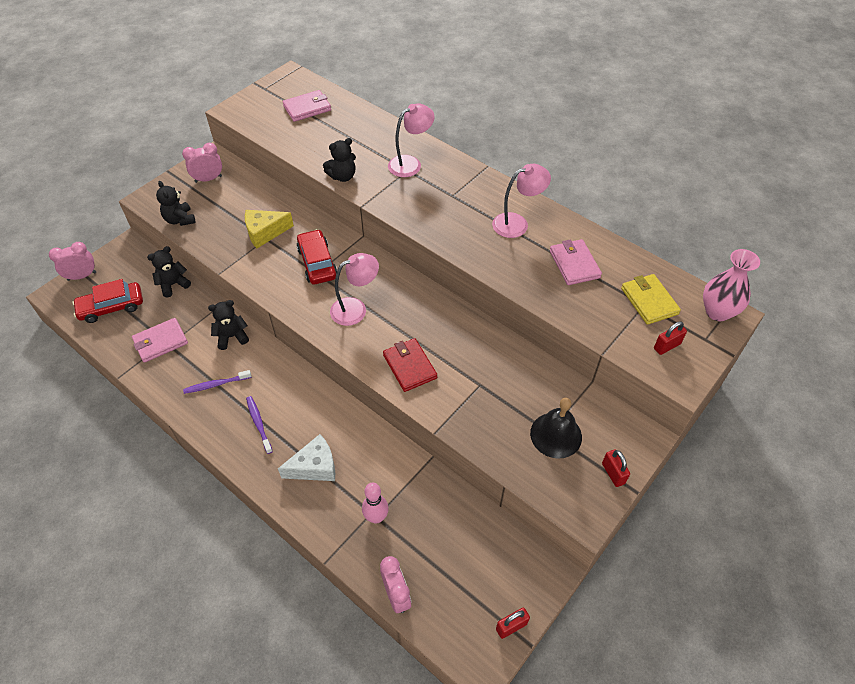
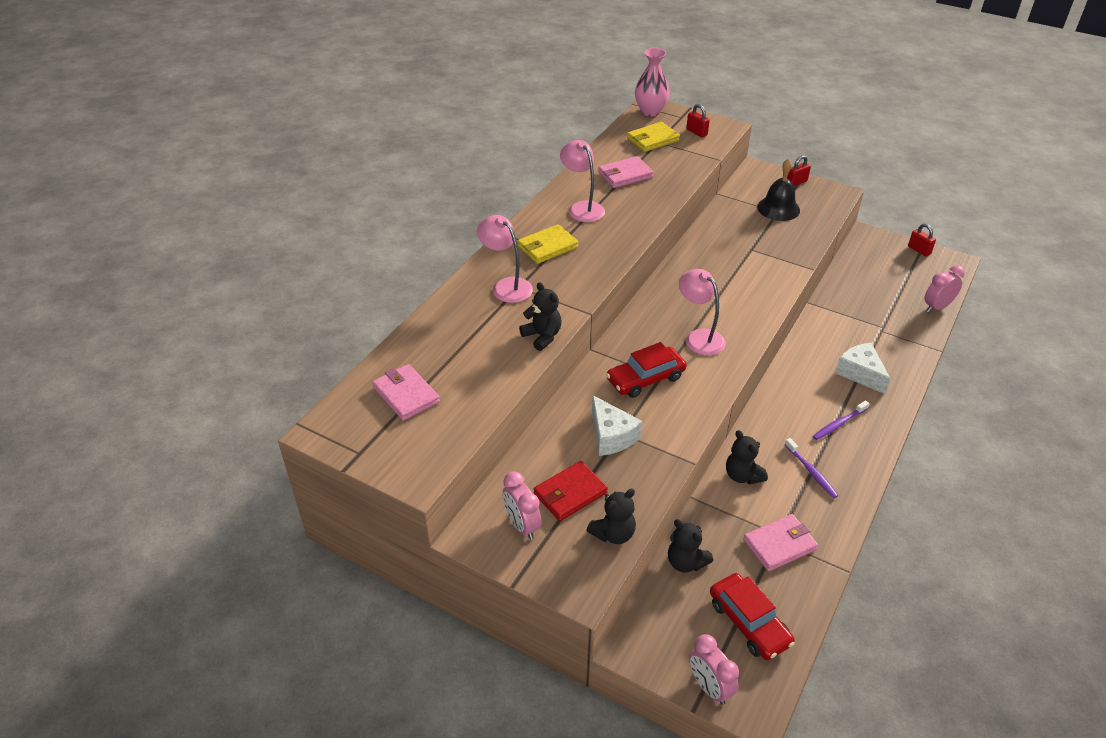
camera: 100 degrees left, 10 degrees down
(160, 342) = (779, 544): pink wallet -> pink wallet turned 75 degrees counterclockwise
(265, 232) = (611, 436): yellow cheese -> white cheese
(376, 517) = (883, 327): pink bowling pin -> none
(409, 366) = (752, 291): red wallet -> red wallet (570, 493)
(459, 193) = (547, 247): none -> yellow wallet

